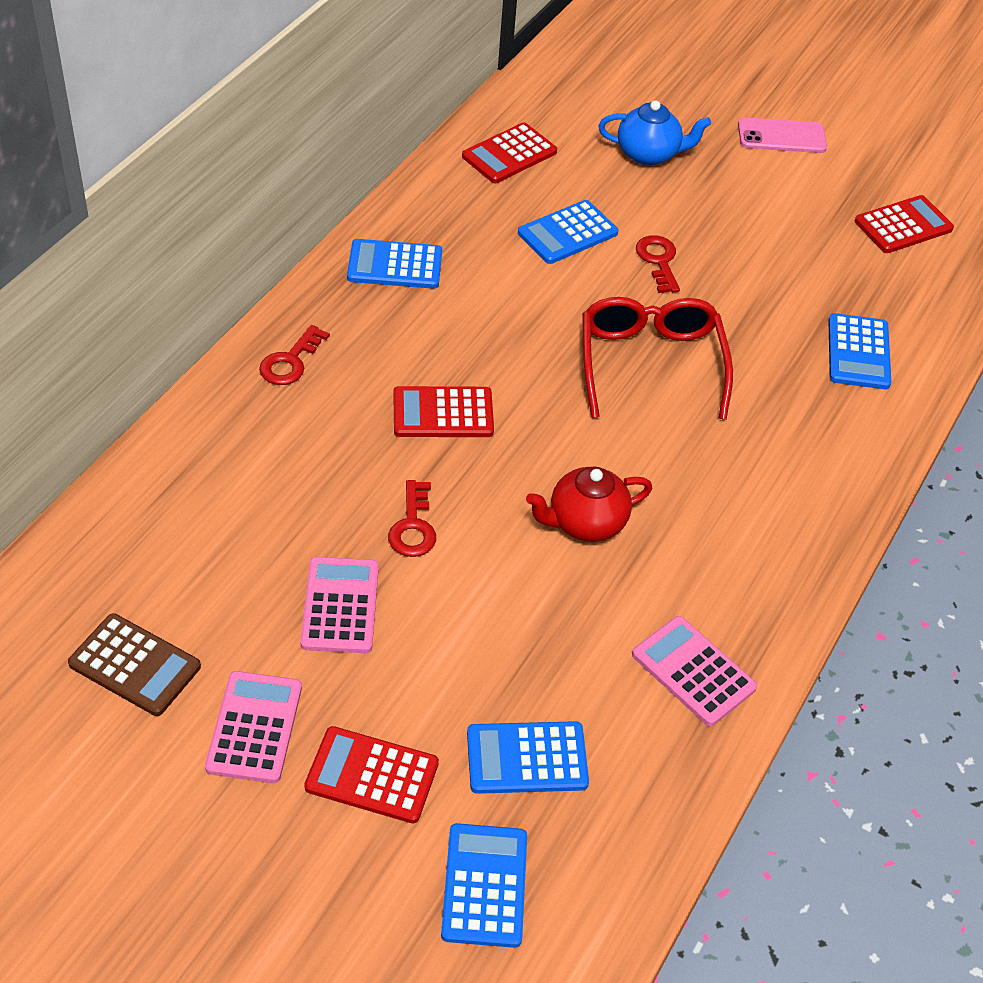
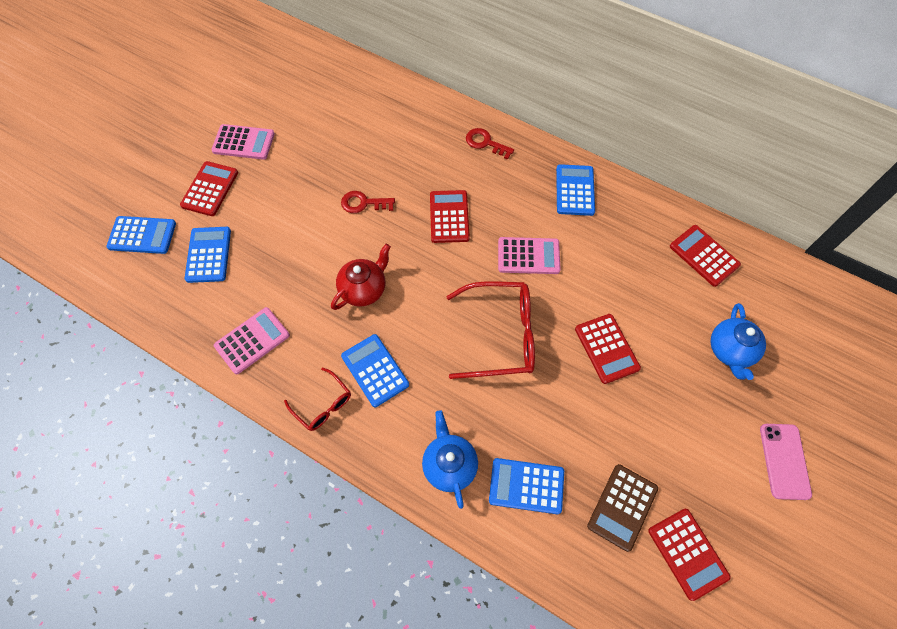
camera: 95 degrees right, 15 degrees up
(134, 665) = (283, 96): brown calculator -> brown calculator (622, 507)
(340, 606) = (312, 173): pink calculator -> pink calculator (528, 256)
(567, 233) = (625, 290): blue calculator -> blue calculator (375, 370)
(585, 523) = (364, 289): red teapot -> red teapot turned 60 degrees clockwise
(658, 261) = (606, 348): red key -> red calculator
(788, 569) = (323, 405): none -> red glasses
(848, 426) = (449, 465): none -> blue teapot

